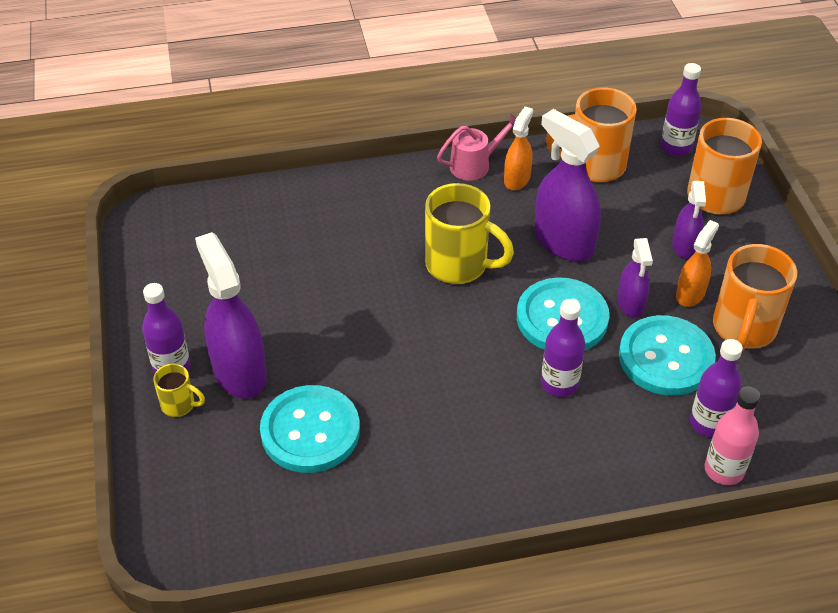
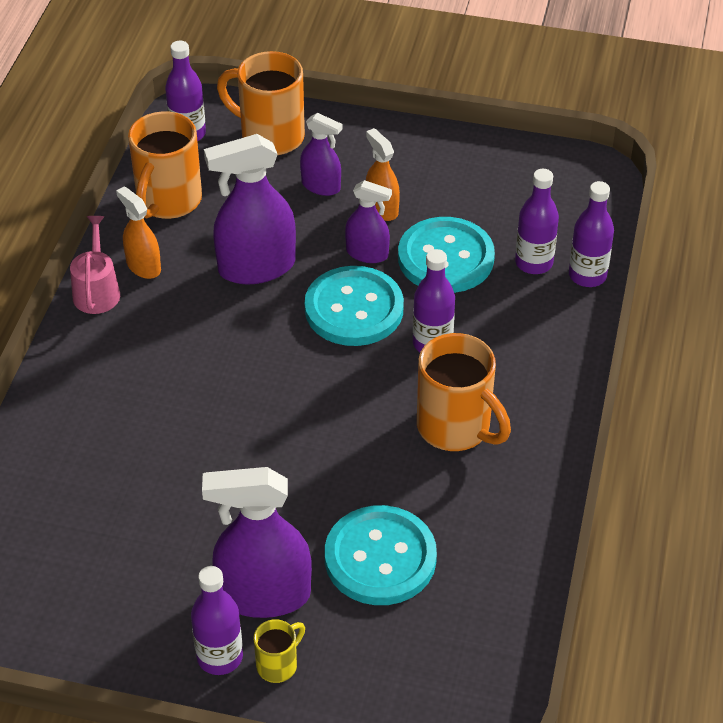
camera: 65 degrees left, 0 degrees up
(459, 265) = (233, 358): yellow mug -> none
(724, 470) = (587, 275): pink bottle -> purple bottle
(743, 329) = (444, 193): orange mug -> orange mug (456, 428)

